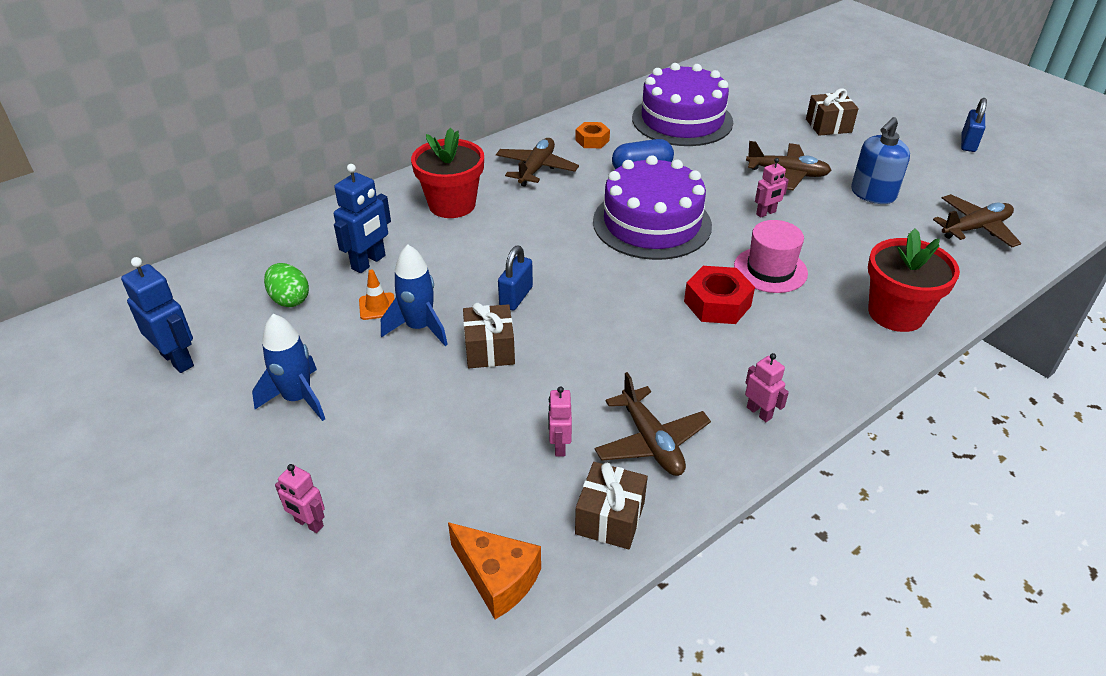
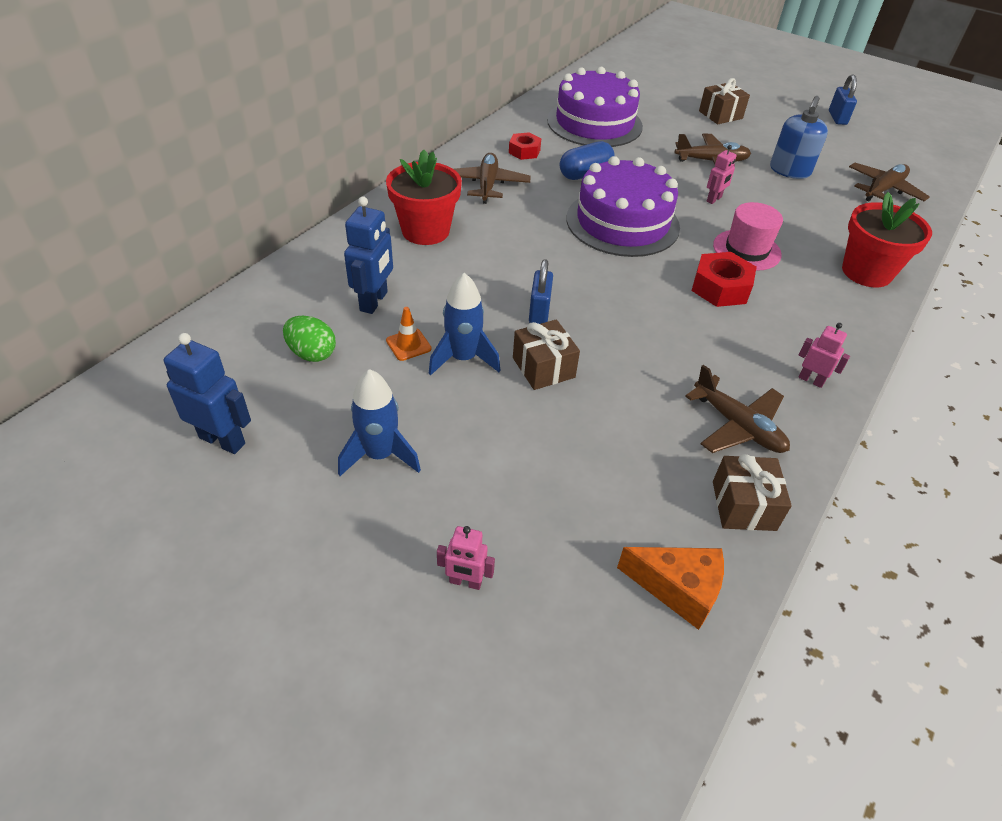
camera: 20 degrees left, 5 degrees up
(559, 446) = (660, 447): pink robot -> none
(592, 140) = (524, 151): orange nut -> red nut

